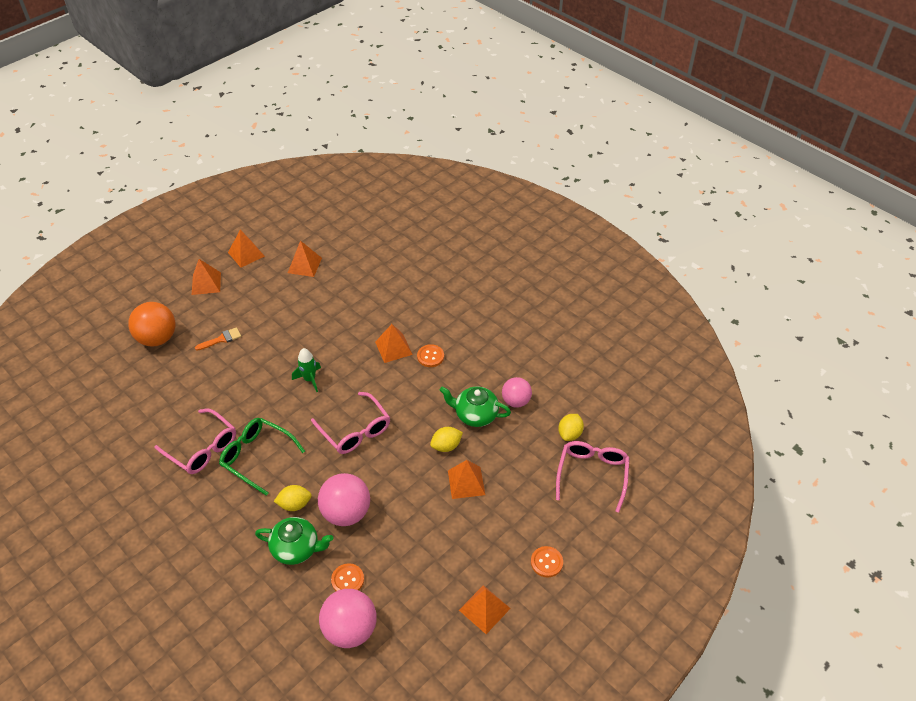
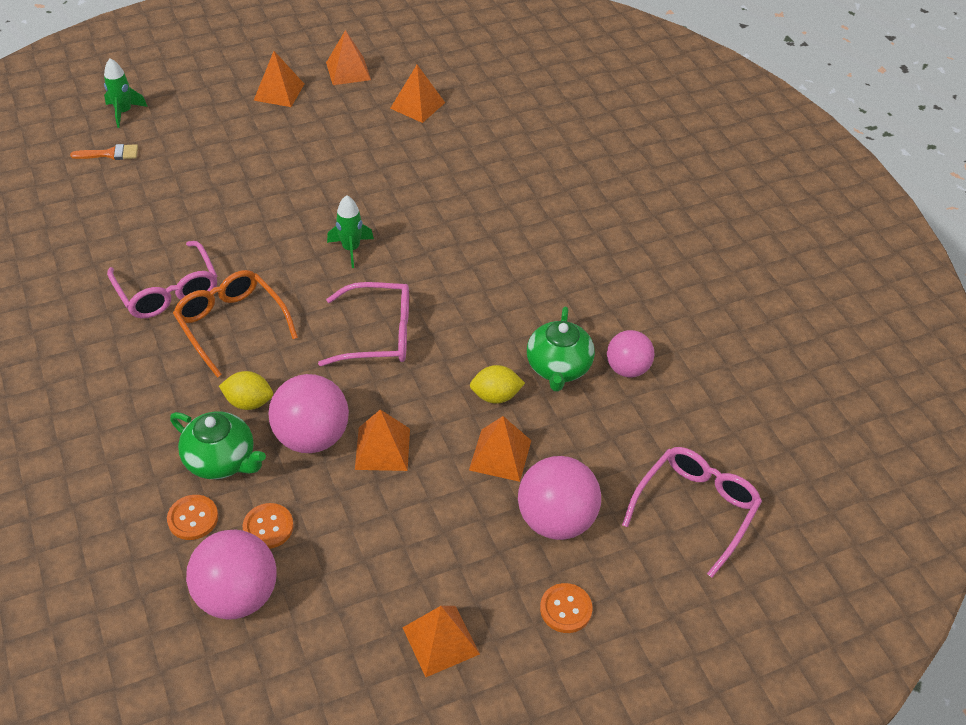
camera: 20 degrees right, 0 degrees up
(104, 331) = (124, 112): none -> green rocket
(157, 338) = (184, 140): orange ball -> none
(221, 339) = (262, 164): orange brush -> orange brush (110, 154)
(257, 457) = (231, 324): green glasses -> orange glasses
(355, 431) = (379, 334): pink glasses -> pink glasses turned 75 degrees counterclockwise
(393, 348) = (485, 244): orange pyramid -> orange pyramid (382, 448)
(430, 356) = (532, 270): orange button -> orange button (193, 518)
(475, 415) = (558, 368): green teapot -> green teapot turned 120 degrees counterclockwise
(517, 510) = (556, 520): none -> pink ball
(569, 434) = (687, 440): yellow lemon -> none

